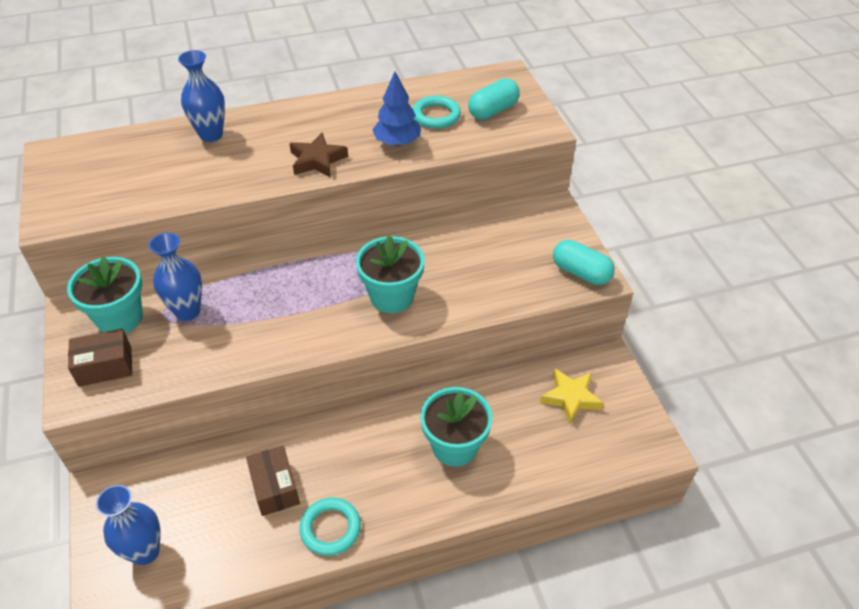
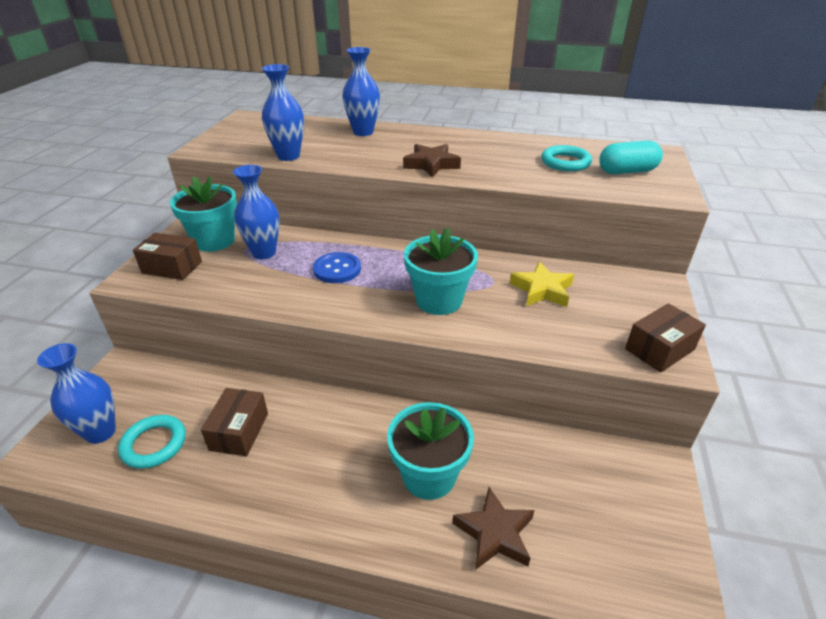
camera: 30 degrees right, 10 degrees down
(161, 198) = (288, 156): none -> blue vase
(277, 301) = (337, 269): none -> blue button
(330, 528) = (253, 494): turquoise ring -> turquoise ring (154, 444)
(397, 142) = (513, 170): blue tree -> none
(525, 464) = (494, 533): none -> brown star
(571, 398) = (591, 486): yellow star -> yellow star (542, 290)
(581, 272) = (659, 349): turquoise capsule -> brown box

